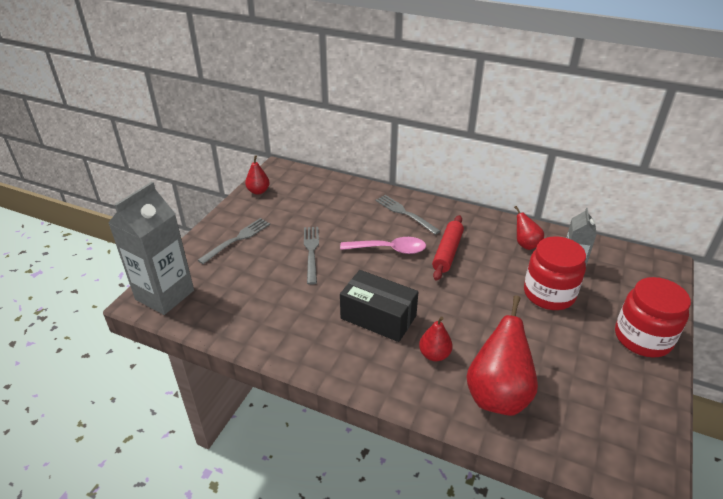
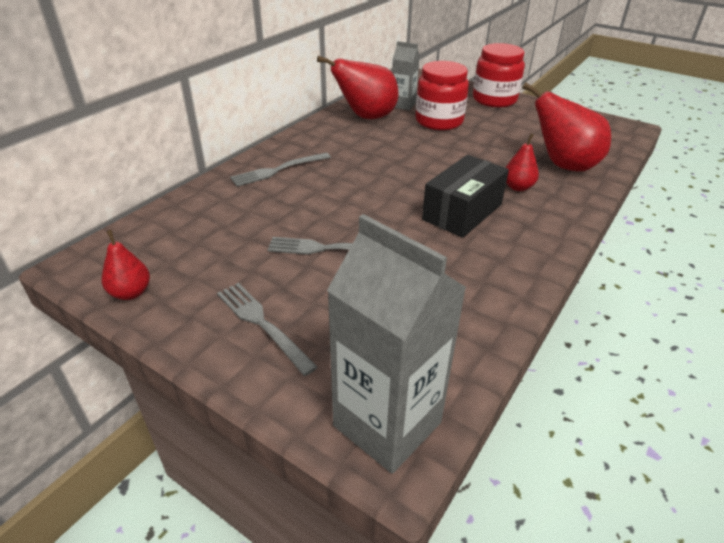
camera: 80 degrees left, 0 degrees up
(389, 249) = (344, 190): pink spoon -> none
(447, 252) = (363, 156): red rolling pin -> none
(526, 245) = (366, 117): red pear -> red pear, size x1.91

